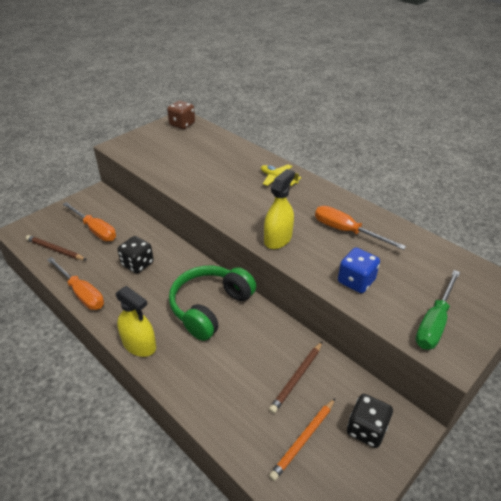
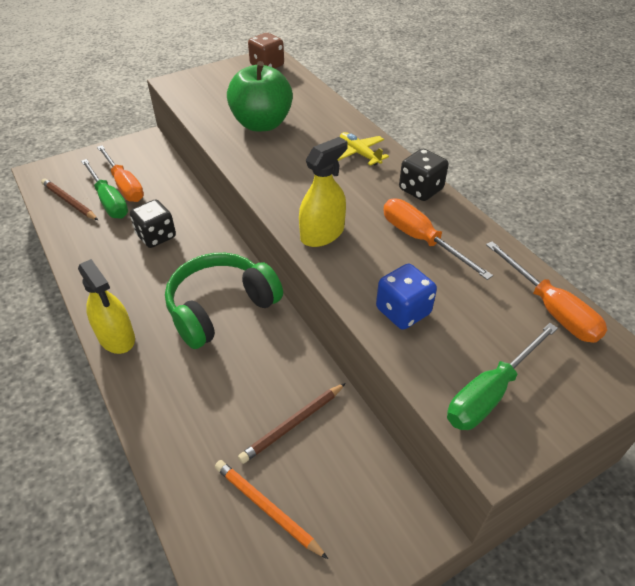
camera: 15 degrees right, 5 degrees up
(81, 293) = (77, 260): orange screwdriver -> orange screwdriver (550, 309)
(87, 244) = (109, 201): none -> green screwdriver
(198, 168) = (261, 124): none -> green apple
(303, 440) = (267, 508): orange pencil -> orange pencil turned 75 degrees clockwise
(366, 429) = (357, 516): black dice -> black dice (420, 189)

